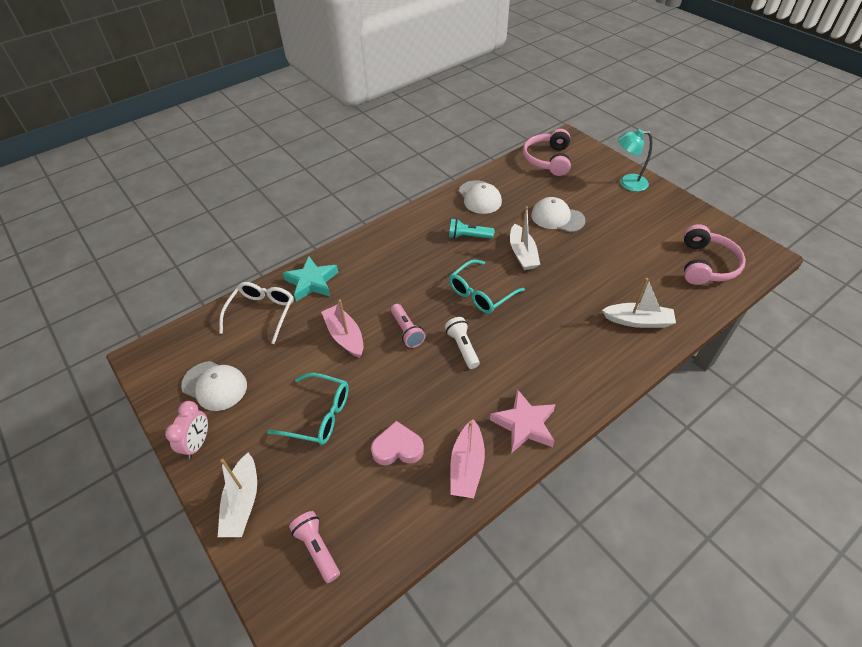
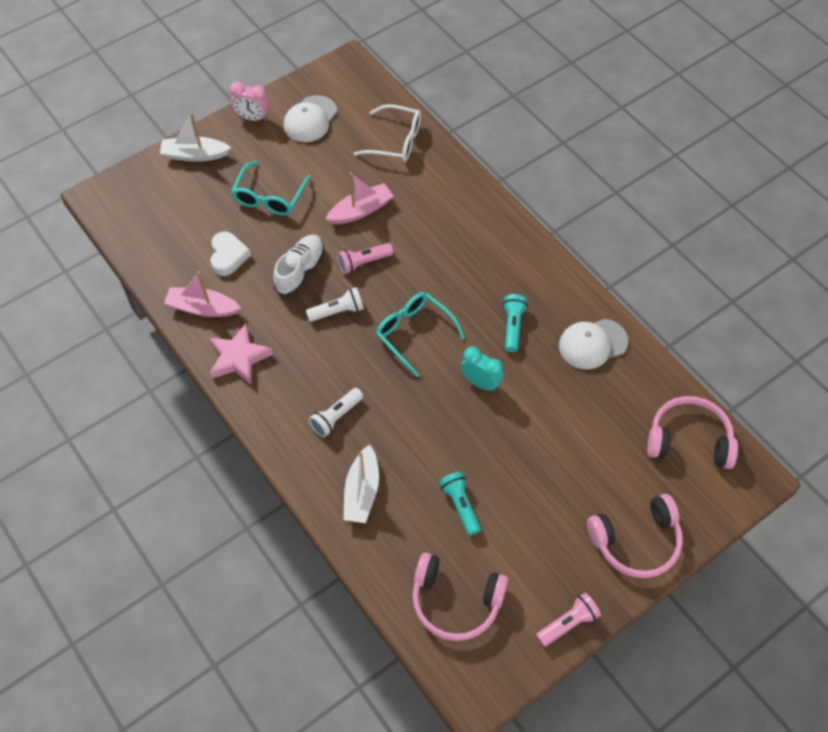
camera: 90 degrees right, 10 degrees up
(312, 282) = (438, 177): turquoise star -> none
(317, 548) = (149, 206): pink flashlight -> pink flashlight (568, 623)
(397, 448) = (228, 256): pink heart -> white heart
(416, 380) = (300, 271): none -> white shoe
(522, 254) = (480, 383): white boat -> turquoise clock
(557, 218) = (552, 432): white cap -> none
(573, 342) = (336, 417): none -> white flashlight
(627, 183) = (636, 541): turquoise lamp -> pink headphones
(630, 263) = (460, 505): none -> turquoise flashlight

